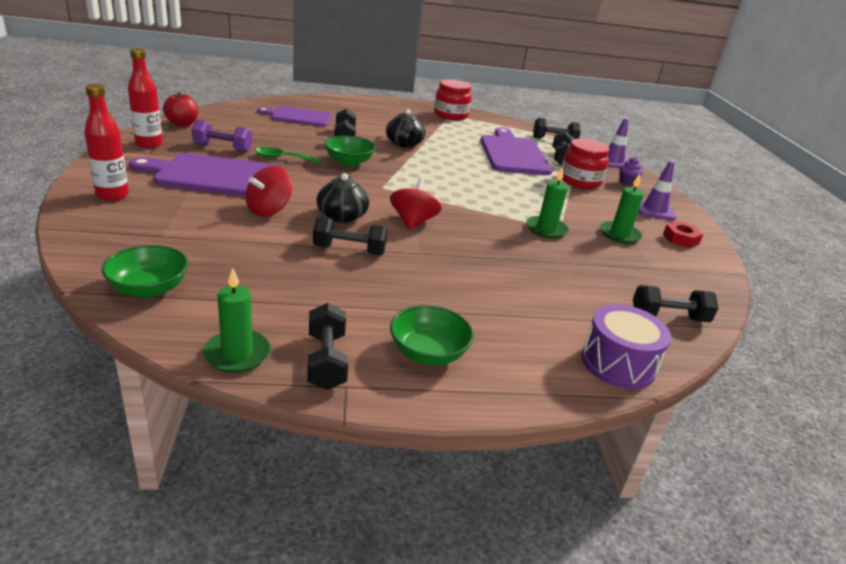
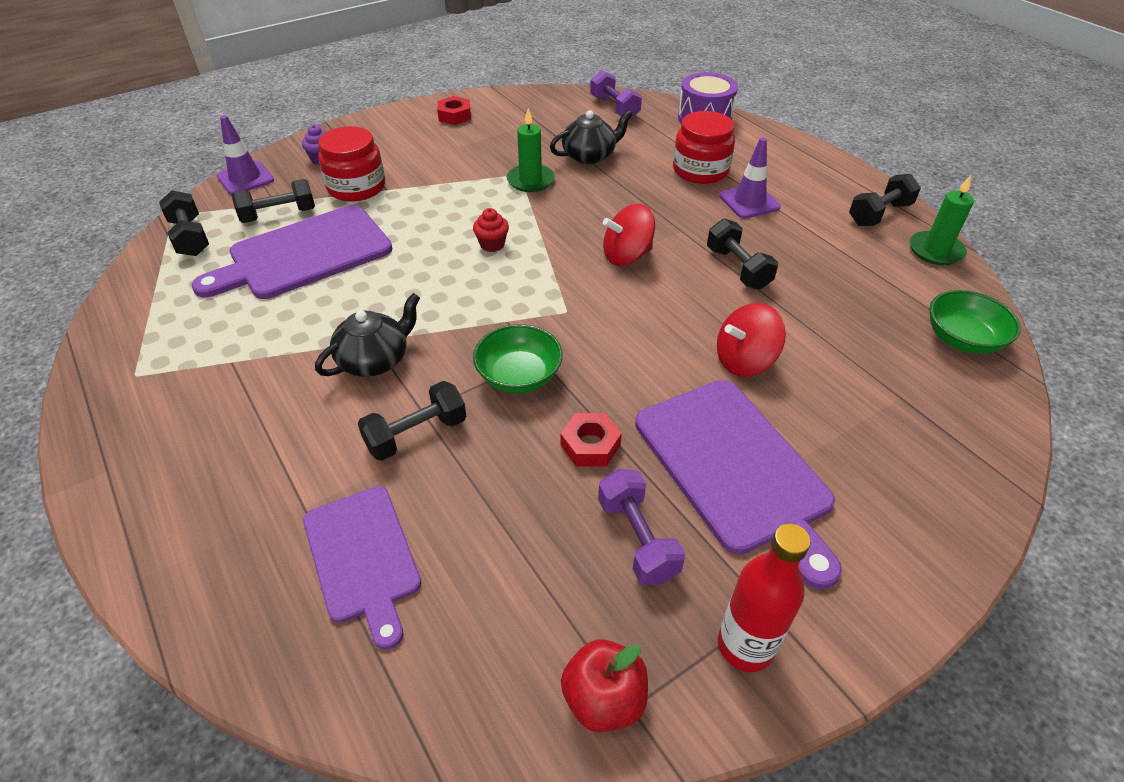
camera: 115 degrees left, 15 degrees up
(112, 195) = (911, 514): red bottle -> none
(269, 210) = (744, 361): red spinning top -> red spinning top turned 150 degrees clockwise
(282, 158) = (590, 445): green spoon -> red nut
(341, 217) = (682, 304): black teapot -> black teapot (590, 156)
(428, 353) = (806, 181): green bowl -> none
(451, 115) = (141, 373): red jar -> red jar (700, 170)
(473, 192) = (492, 245): none -> red cupcake
(619, 234) = (487, 144): green candle -> none
(654, 210) = (393, 135): purple traffic cone -> purple traffic cone (749, 202)
(669, 317) = (614, 108): black dumbbell -> purple dumbbell

